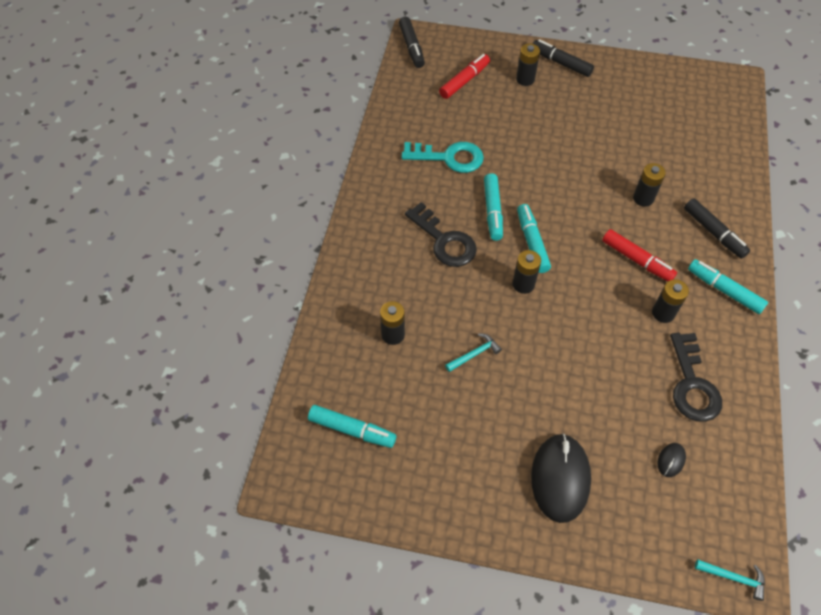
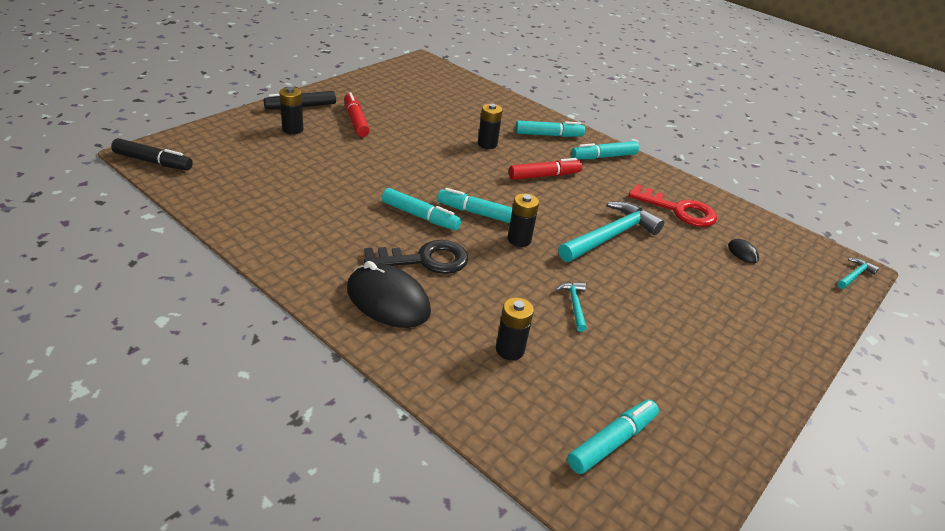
camera: 65 degrees left, 20 degrees down
(449, 157) = (327, 209): turquoise key -> none
(464, 81) = (246, 156): red marker -> red marker (356, 121)
(560, 478) = (736, 318): black mouse -> black mouse (388, 300)
(592, 344) = (610, 236): none -> turquoise hammer
(663, 313) = (604, 190): black battery -> none
(692, 385) = (679, 210): black key -> red key
(713, 233) = (548, 135): black marker -> turquoise marker

